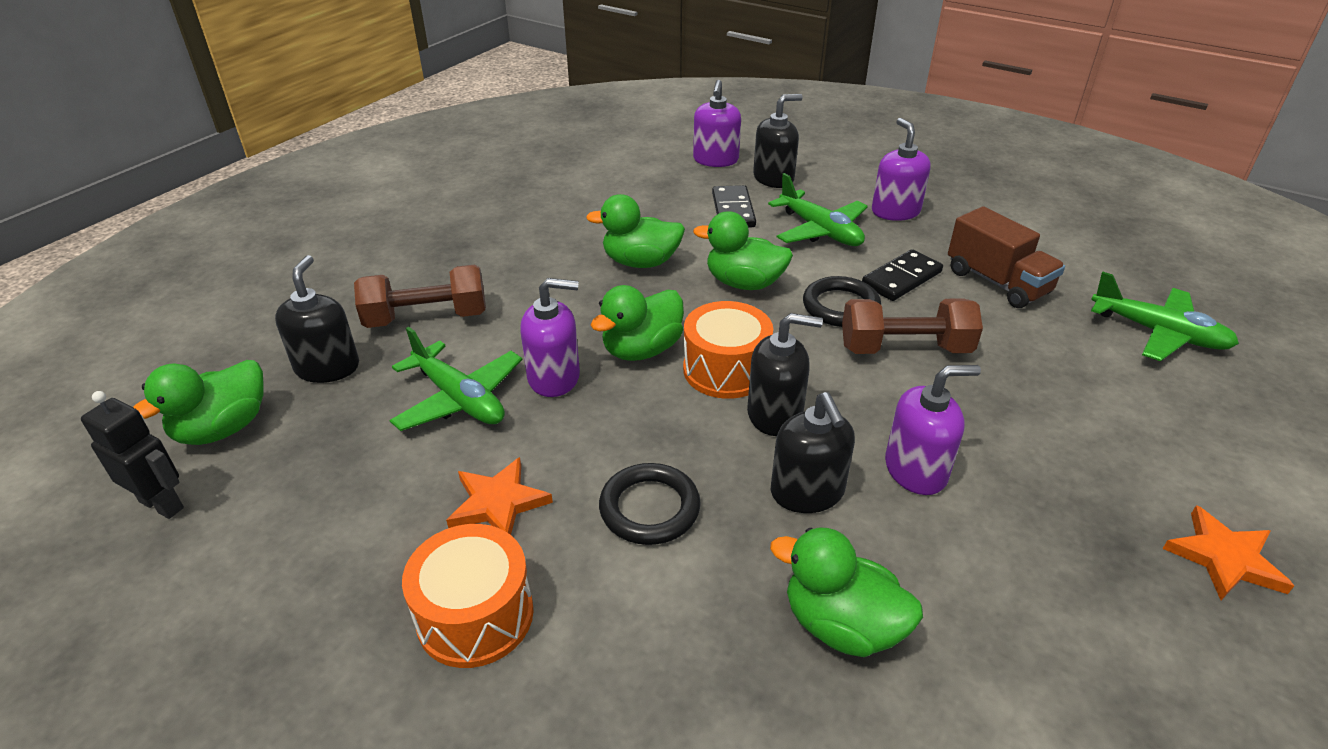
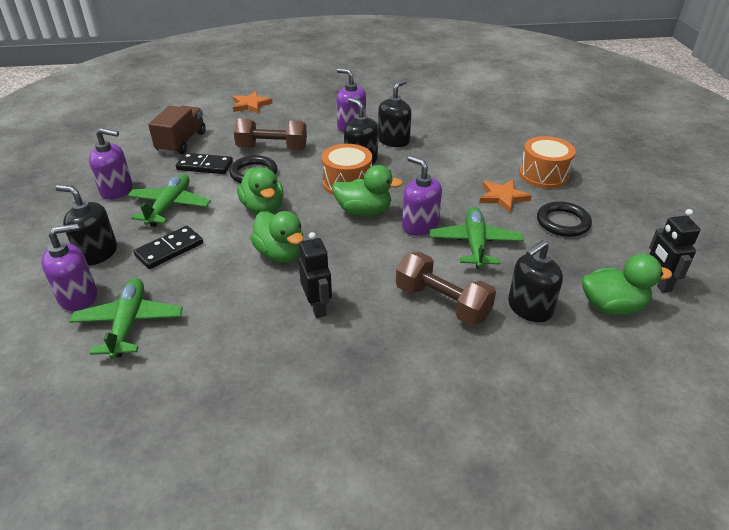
camera: 130 degrees left, 0 degrees up
(535, 251) = (317, 307): none -> black robot
(649, 508) = (450, 165): black ring -> black ring (563, 222)
(841, 625) = (438, 119): green duck -> none
(895, 211) = (117, 190): purple soap dispenser -> purple soap dispenser turned 120 degrees counterclockwise
(905, 348) = (272, 148): brown dumbbell -> brown dumbbell turned 45 degrees counterclockwise
(1158, 333) = (192, 103): green plane -> green plane (129, 324)
(1224, 558) = (323, 79): orange star -> orange star (250, 105)

